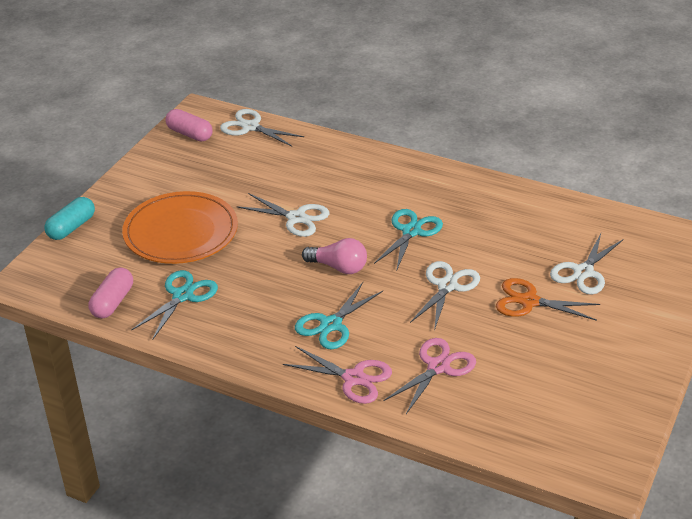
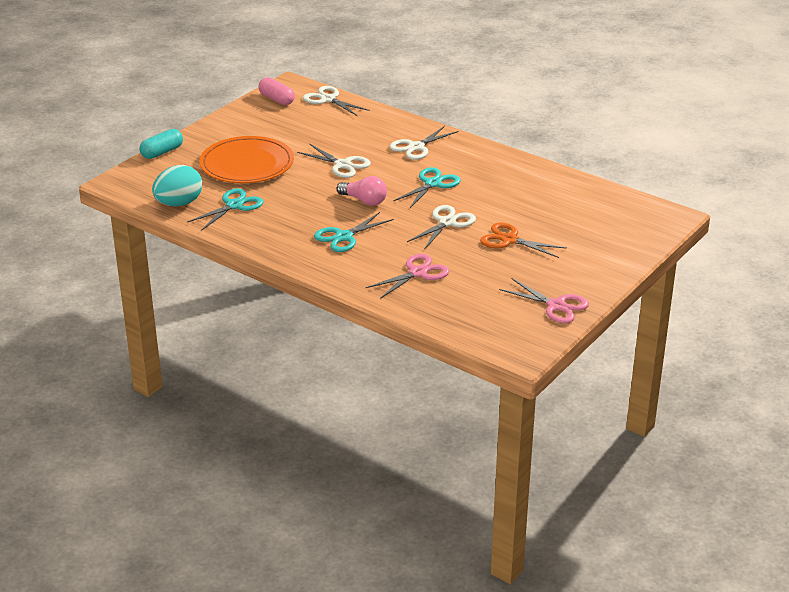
camera: 10 degrees right, 5 degrees down
(113, 302) = (179, 203): pink capsule -> turquoise egg
(353, 378) = (348, 272): pink scissors -> pink scissors (556, 306)
(583, 272) = (563, 226): white scissors -> white scissors (416, 147)

